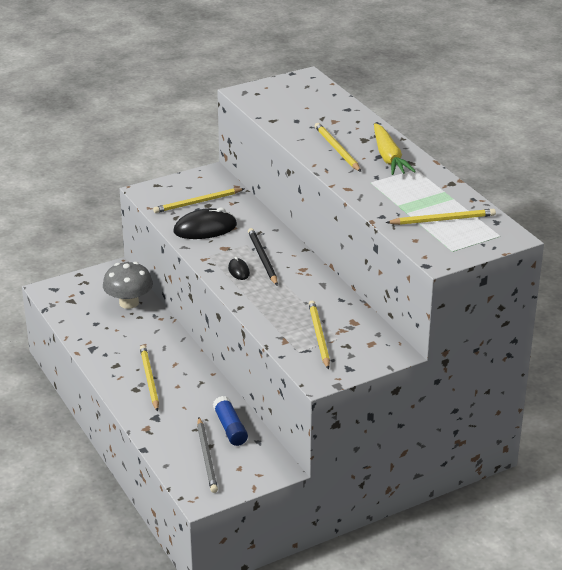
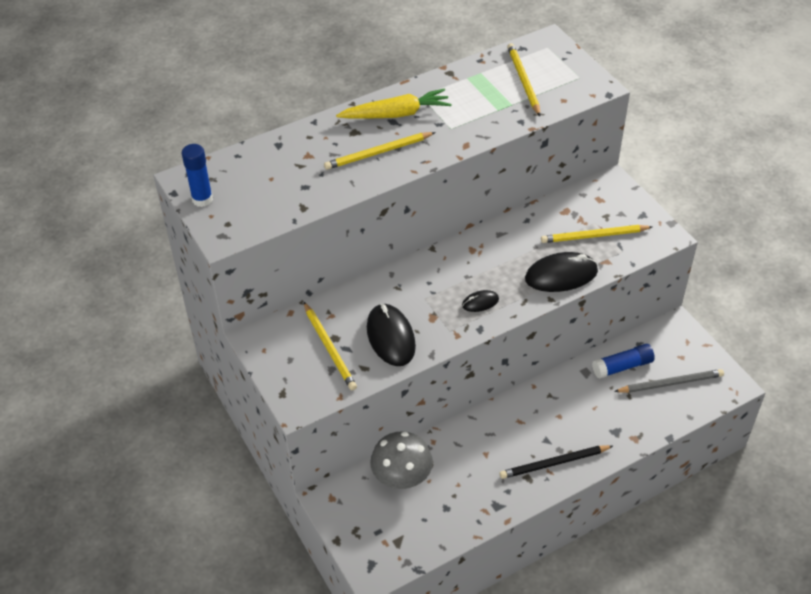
camera: 90 degrees left, 15 degrees up
(149, 379) = (551, 442): yellow pencil -> none
(262, 258) = (453, 283): black pencil -> black pencil (554, 463)
(268, 314) = (561, 275): none -> black mouse
(284, 83) = (202, 199): none -> blue glue stick

